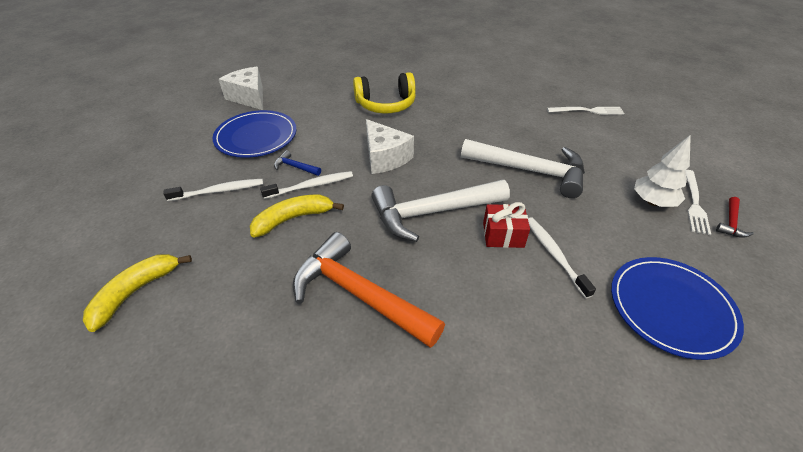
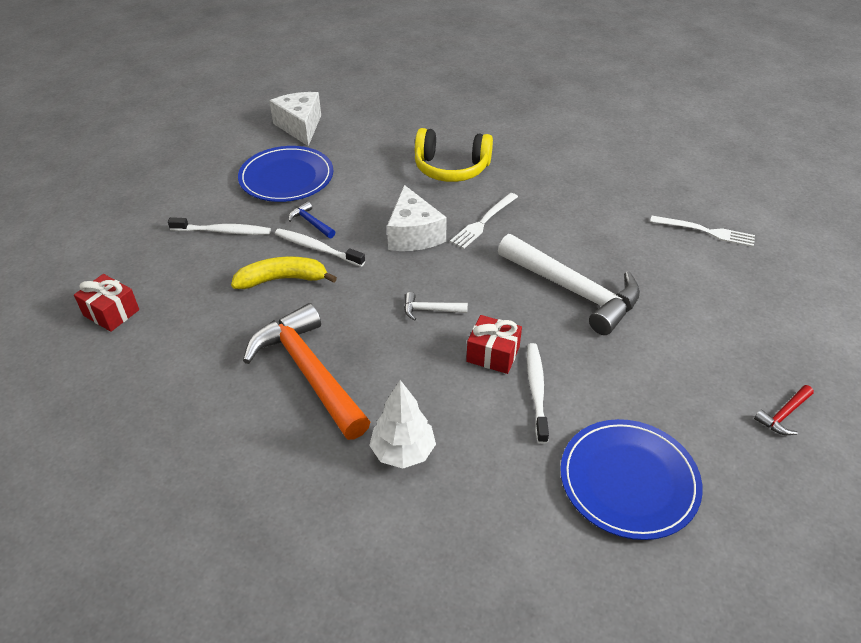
camera: 20 degrees right, 0 degrees up
(135, 292) = (111, 312): yellow banana -> red gift
(311, 186) = (317, 248): white toothbrush -> white toothbrush turned 150 degrees counterclockwise
(432, 212) = (430, 310): white hammer -> white hammer, size x0.41
(652, 202) = (701, 365): white tree -> white tree (403, 452)
(694, 203) = (755, 380): white fork -> white fork (483, 222)

